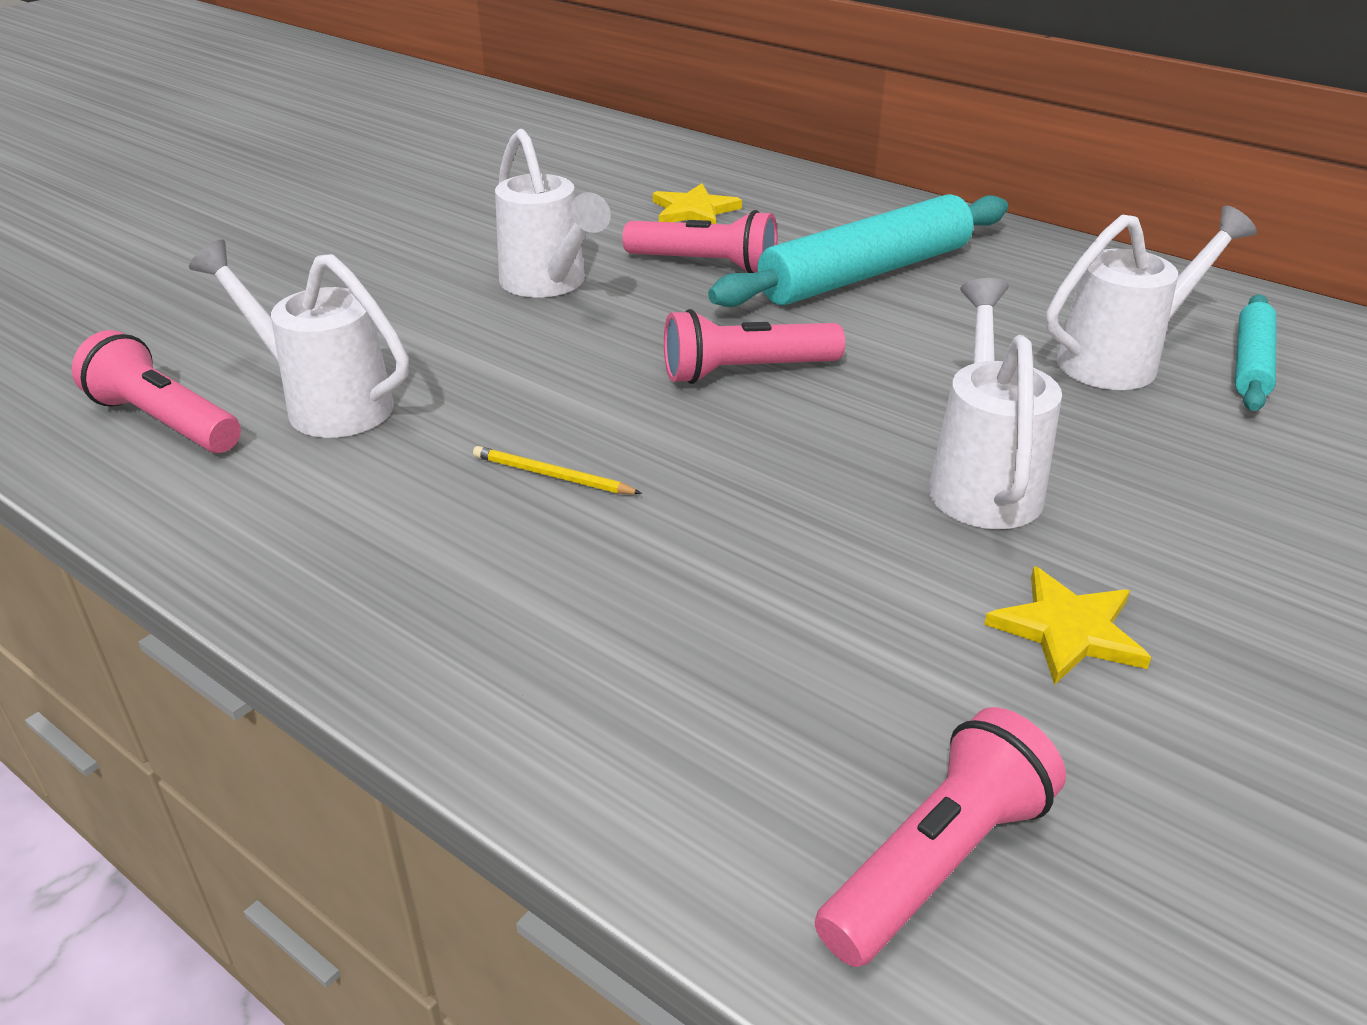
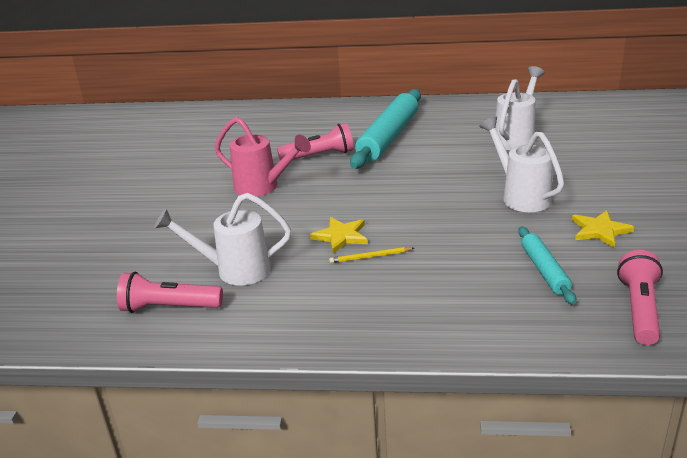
camera: 30 degrees left, 5 degrees down
(549, 285) = (263, 187): white watering can -> pink watering can
(694, 210) = (283, 135): yellow star -> yellow star (341, 236)
(746, 371) = (392, 191): pink flashlight -> none
(1251, 364) = (557, 124): turquoise rolling pin -> turquoise rolling pin (544, 270)

